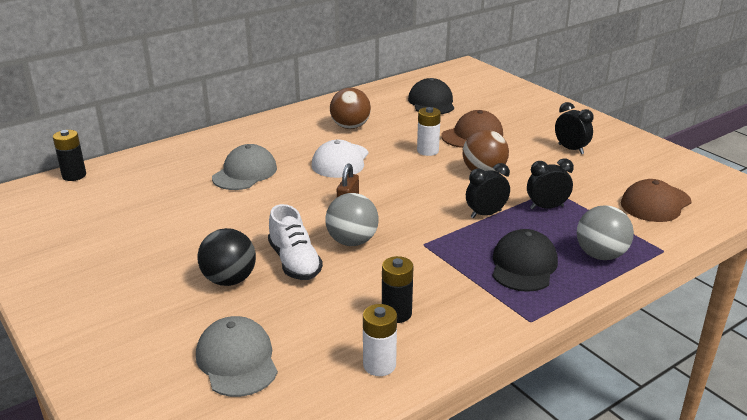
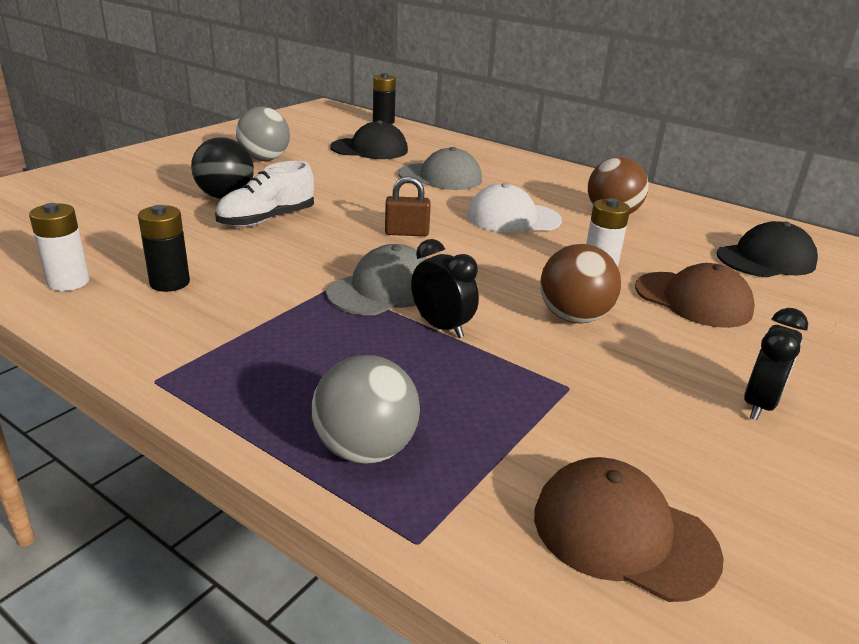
camera: 70 degrees right, 0 degrees up
(237, 360) = (89, 216): grey cap -> grey cap (383, 289)
(352, 241) = (321, 243): grey ball -> grey ball (264, 159)
(523, 265) = (305, 368): black cap -> black cap (369, 149)
(546, 207) = (501, 383): black clock -> none

